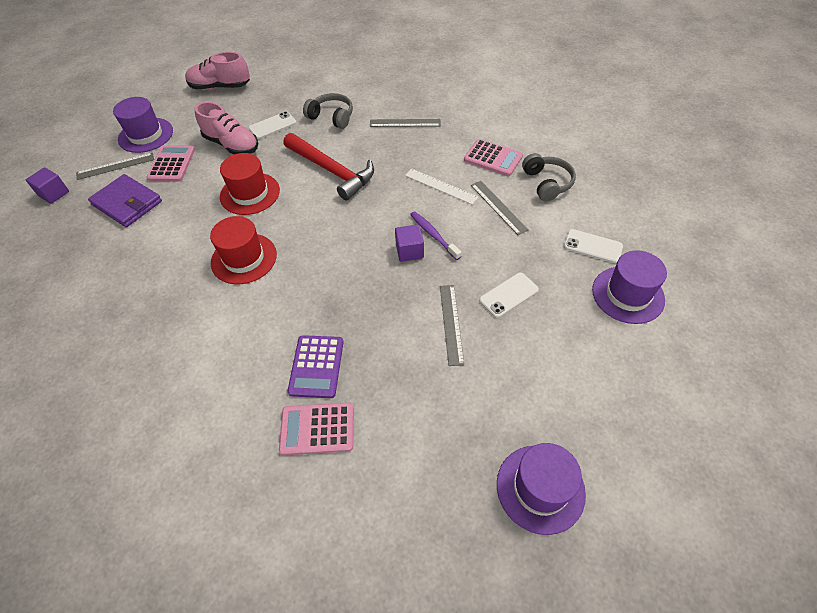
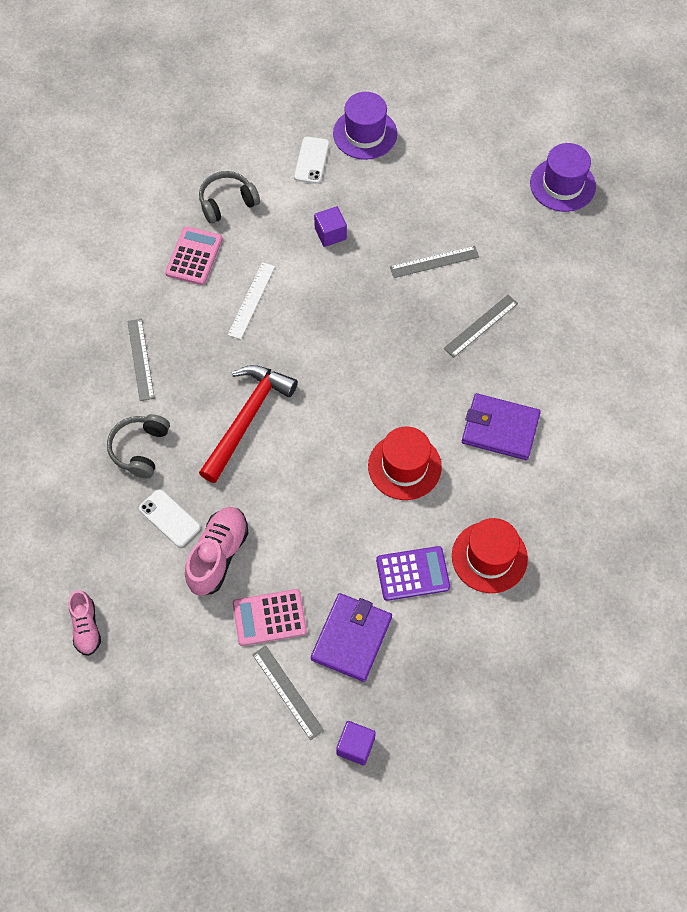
camera: 105 degrees left, 10 degrees up
(146, 135) = (216, 684): purple hat -> none
(220, 87) = (86, 627): pink shoe -> pink shoe, size x0.63
(244, 338) = (500, 428): none -> purple wallet
(250, 193) = (304, 498): red hat -> red hat (489, 557)
(316, 366) = (511, 358): purple calculator -> purple calculator (412, 573)
(317, 429) = (567, 340): pink calculator -> none
(409, 251) = (355, 312): purple cube -> purple cube (330, 234)
(433, 235) = (328, 294): purple toothbrush -> none
(498, 207) = (273, 242): grey ruler -> grey ruler (481, 326)
(508, 295) = (389, 221): white phone -> none

